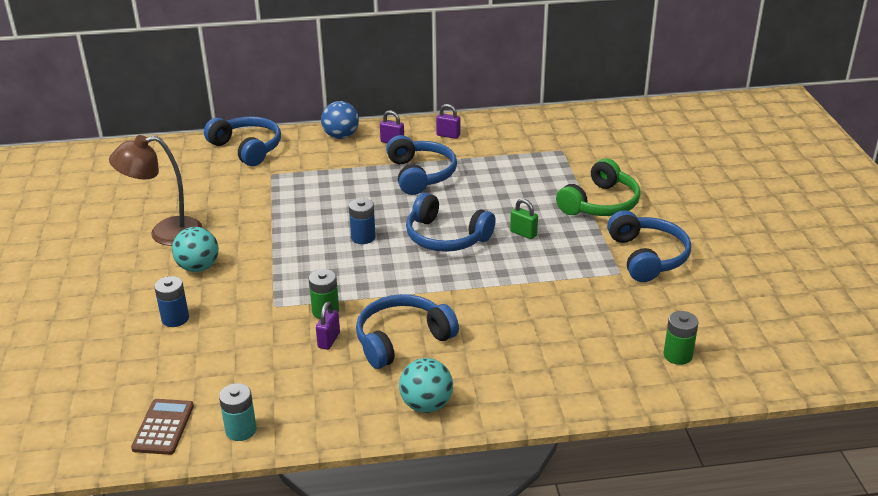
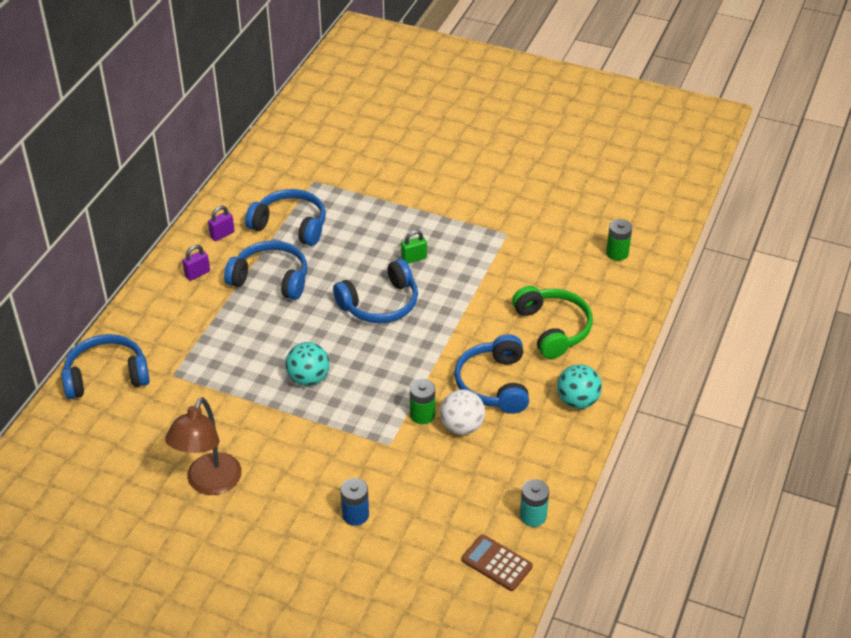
camera: 60 degrees left, 10 degrees up
(198, 267) = (289, 476): turquoise ball -> turquoise ball (308, 378)
(329, 340) = (462, 426): purple padlock -> white ball
(341, 136) = (151, 303): blue ball -> none
(363, 237) = (336, 353): blue battery -> none
(600, 203) = (411, 199): green headphones -> green headphones (553, 328)
(647, 257) = (499, 210): blue headphones -> blue headphones (290, 225)

